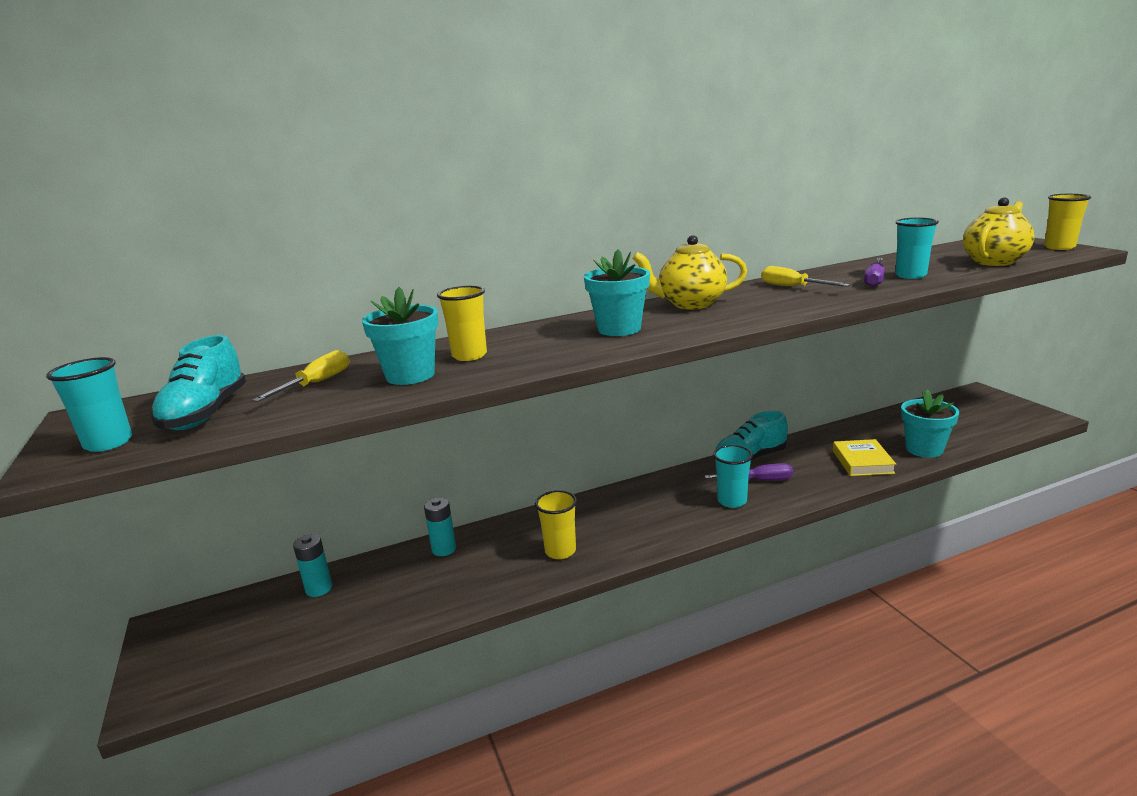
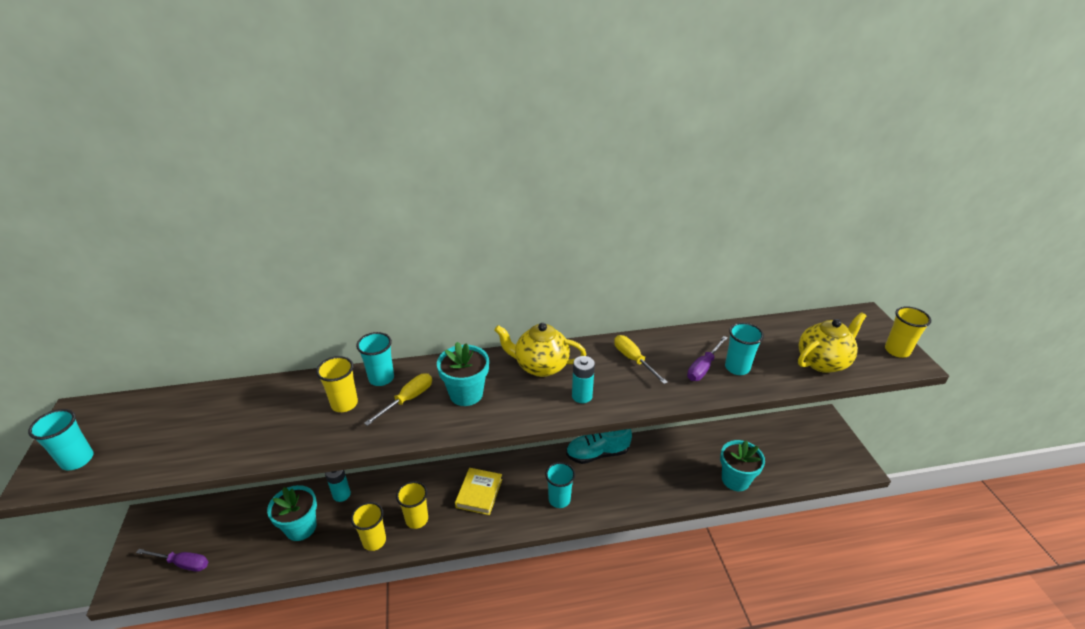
camera: 10 degrees right, 15 degrees up
(206, 414) = (146, 437): turquoise shoe -> none
(316, 384) = (229, 415): yellow screwdriver -> yellow screwdriver (408, 399)
(319, 589) = (249, 511): turquoise battery -> turquoise battery (582, 396)
(410, 375) = (292, 423): turquoise flower pot -> turquoise flower pot (301, 527)
(502, 336) = (381, 378): none -> turquoise cup
(514, 581) = (374, 541): none -> yellow cup
(759, 481) = (590, 482): purple screwdriver -> purple screwdriver (182, 563)
(862, 462) = (679, 481): yellow book -> yellow book (479, 493)

